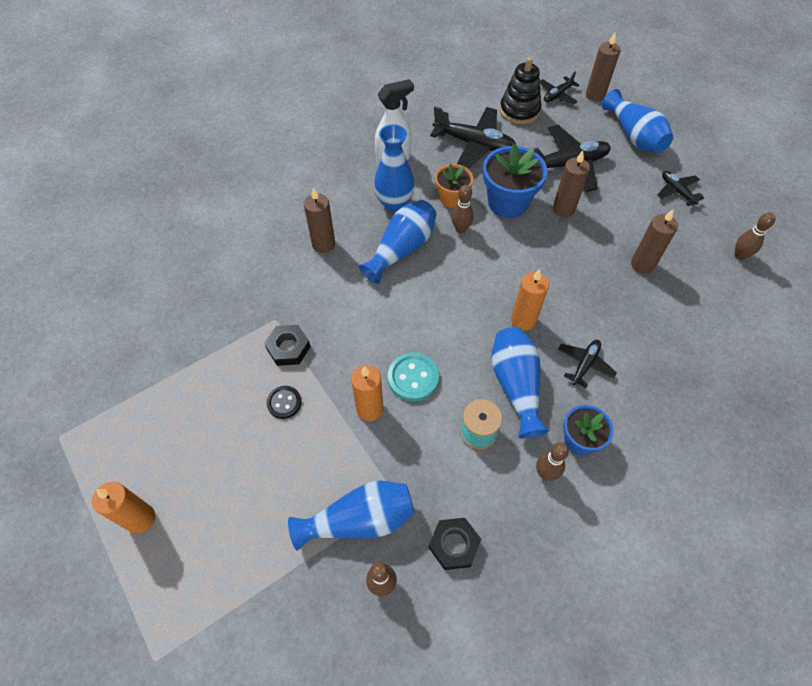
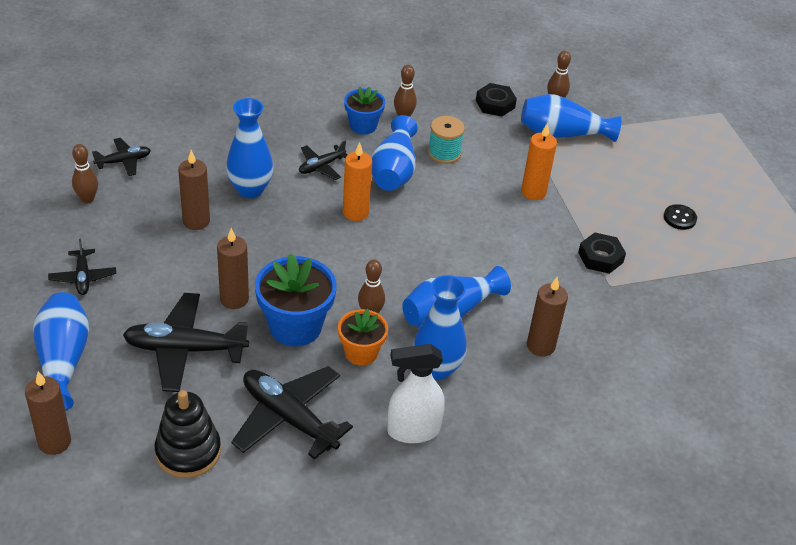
camera: 165 degrees left, 15 degrees down
(140, 519) = (739, 181): orange candle -> none
(284, 403) = (611, 218): black button -> black button (679, 218)
(413, 378) = (485, 201): turquoise button -> none
(557, 95) = (110, 461): black plane -> black plane (123, 161)
(626, 313) = (250, 189): none -> blue vase

